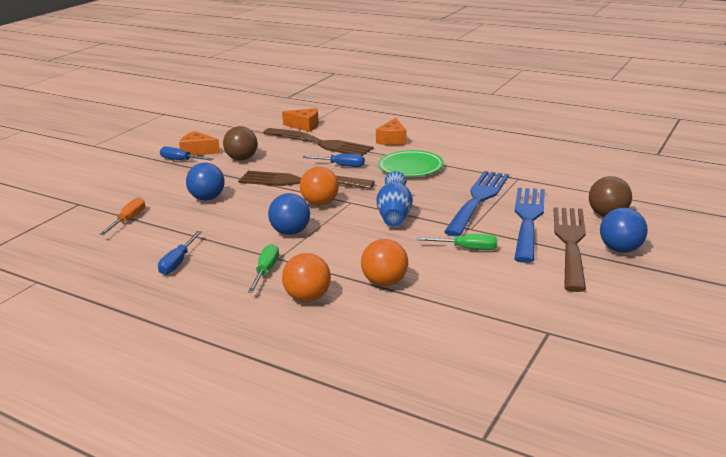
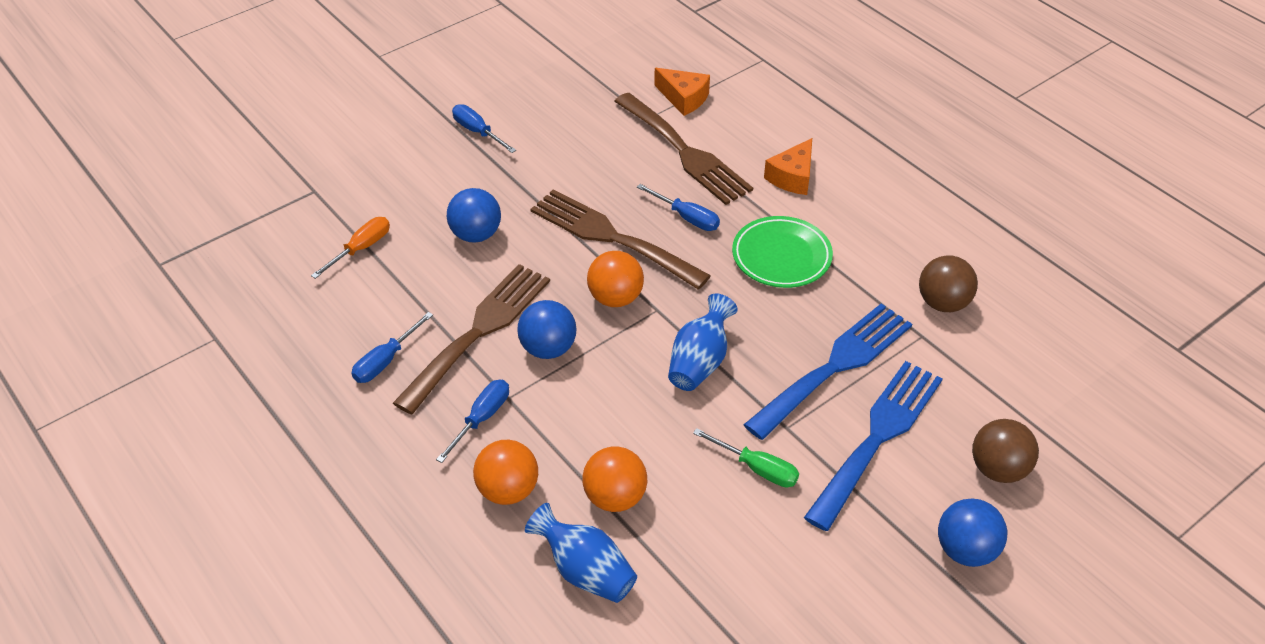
camera: 20 degrees right, 20 degrees up
(198, 151) = (509, 116): orange cheese -> none
(242, 159) = (559, 155): brown ball -> brown ball (943, 303)
(266, 271) = (481, 418): green screwdriver -> blue screwdriver
(390, 319) = (585, 571): none -> blue vase
(570, 243) = (904, 509): brown fork -> brown fork (479, 331)

